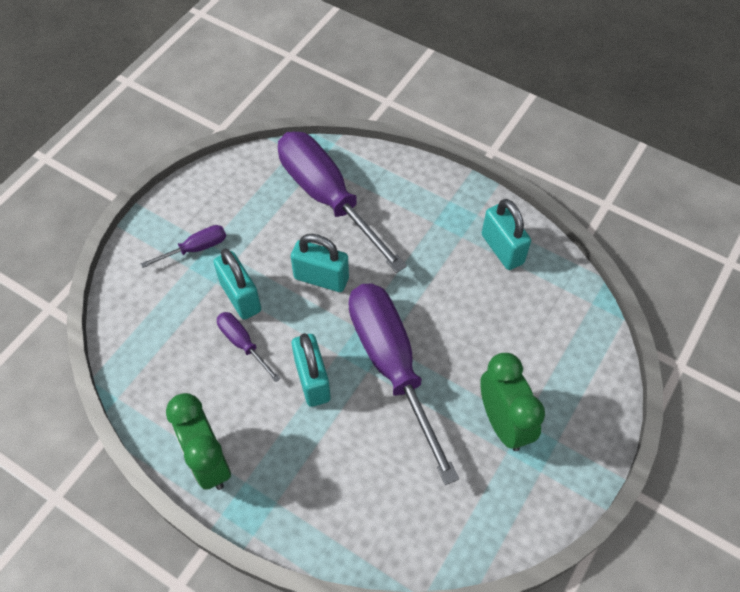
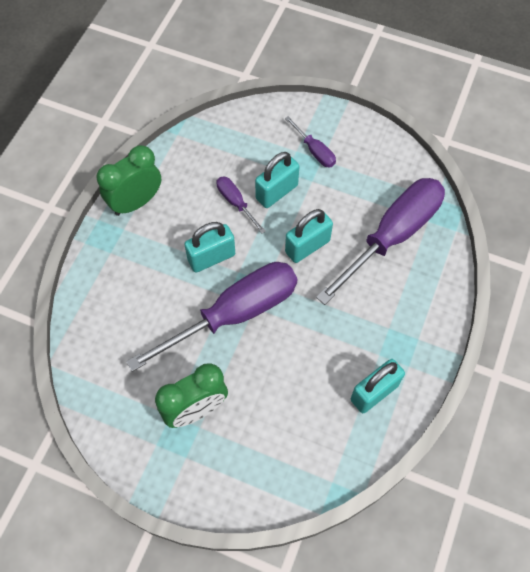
camera: 80 degrees right, 5 degrees up
(242, 343) = (235, 202): purple screwdriver -> purple screwdriver turned 75 degrees counterclockwise
(321, 278) = (307, 246): turquoise padlock -> turquoise padlock turned 45 degrees clockwise

